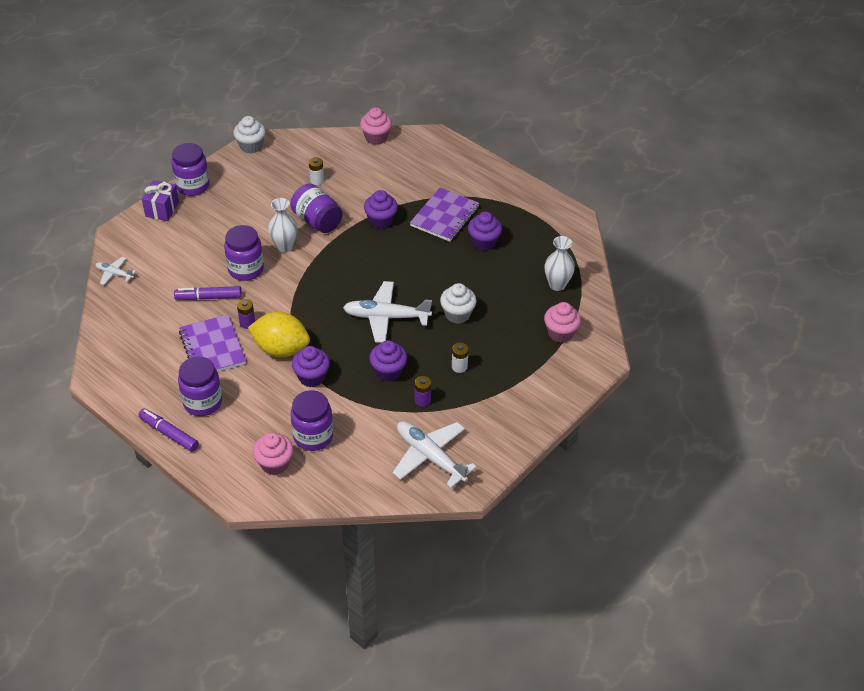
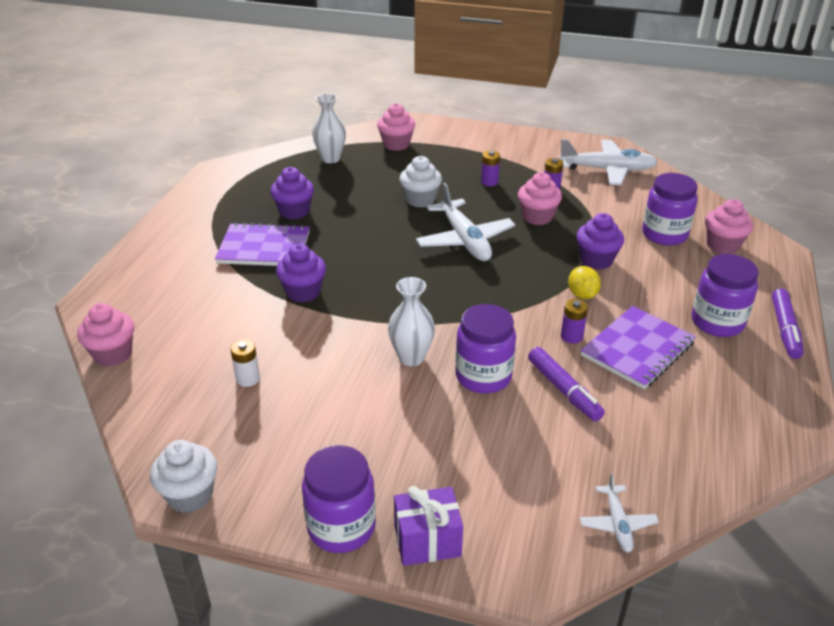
camera: 115 degrees left, 10 degrees down
(281, 349) = (582, 295): yellow lemon -> yellow lemon, size x0.52
(317, 221) = (339, 346): purple jar -> none
(388, 371) = (537, 217): purple cupcake -> pink cupcake
(430, 457) = (607, 170): white plane -> white plane turned 105 degrees counterclockwise
(459, 367) = (489, 182): white battery -> purple battery

